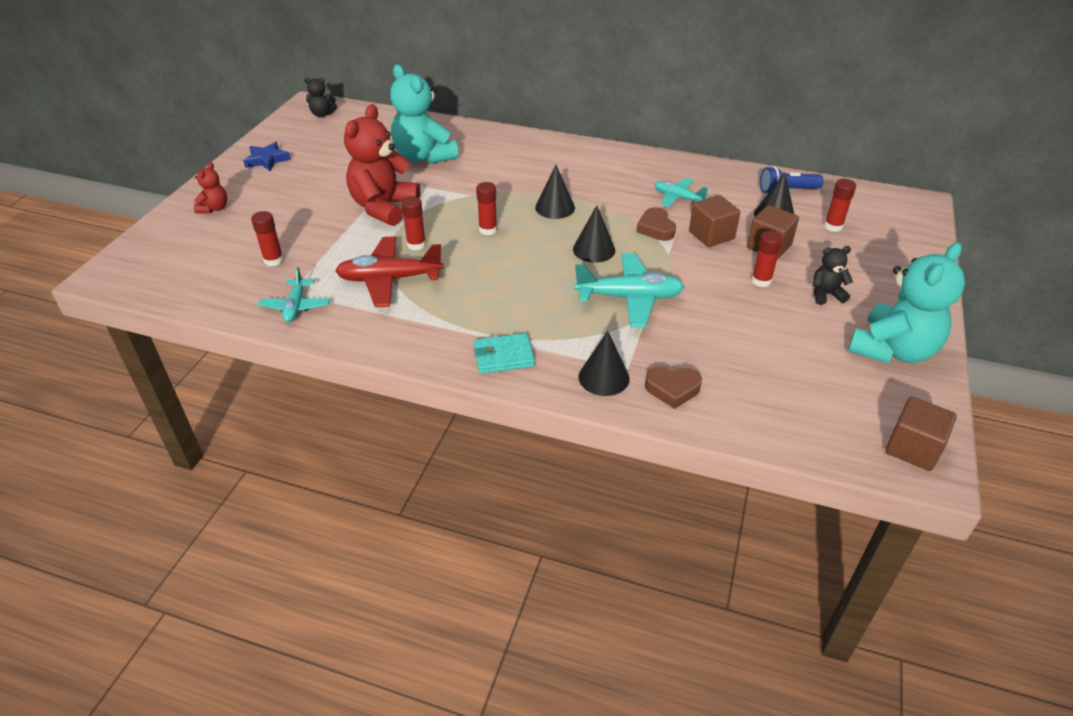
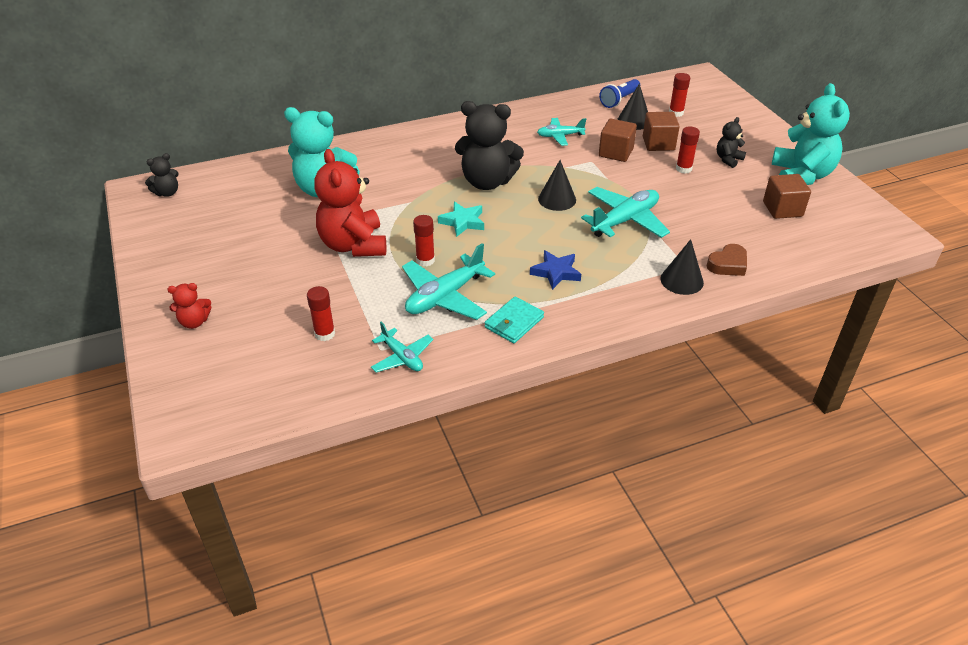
camera: 40 degrees left, 0 degrees up
(214, 208) = (194, 322): red teddy bear -> red teddy bear turned 105 degrees clockwise
(267, 160) = (177, 256): blue star -> blue star (556, 272)
(389, 279) = (444, 297): red plane -> turquoise plane
(488, 230) = (463, 222): red glue stick -> turquoise star
(503, 356) = (604, 303): turquoise wallet -> turquoise wallet (514, 322)
(555, 207) = (487, 182): black cone -> black teddy bear
(656, 228) = (575, 164): brown heart -> none
(912, 448) = (877, 226): brown cube -> brown cube (782, 209)

